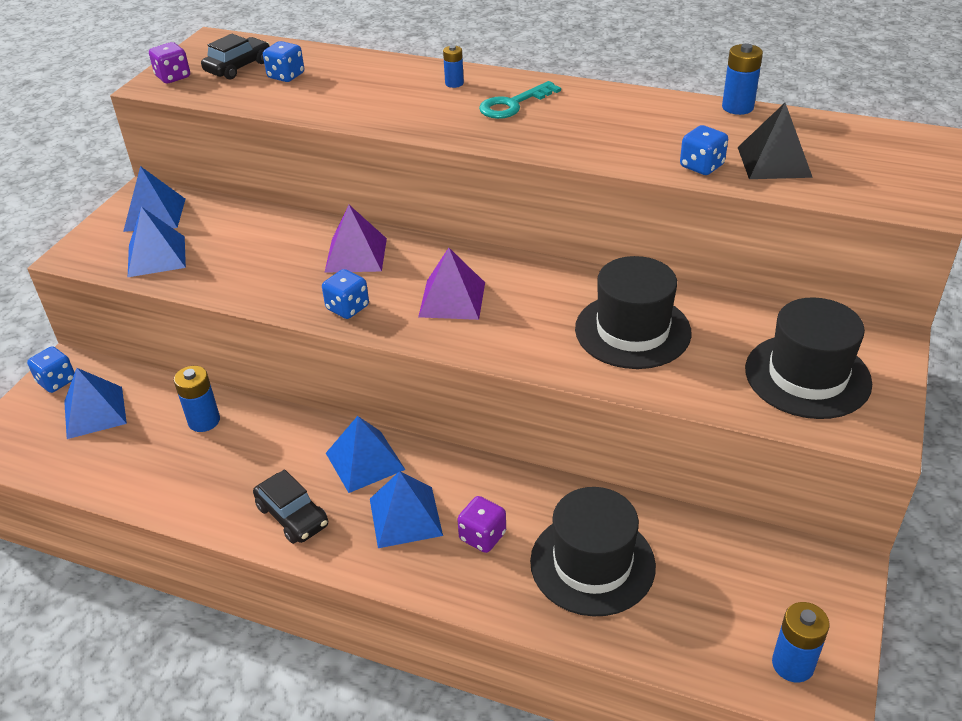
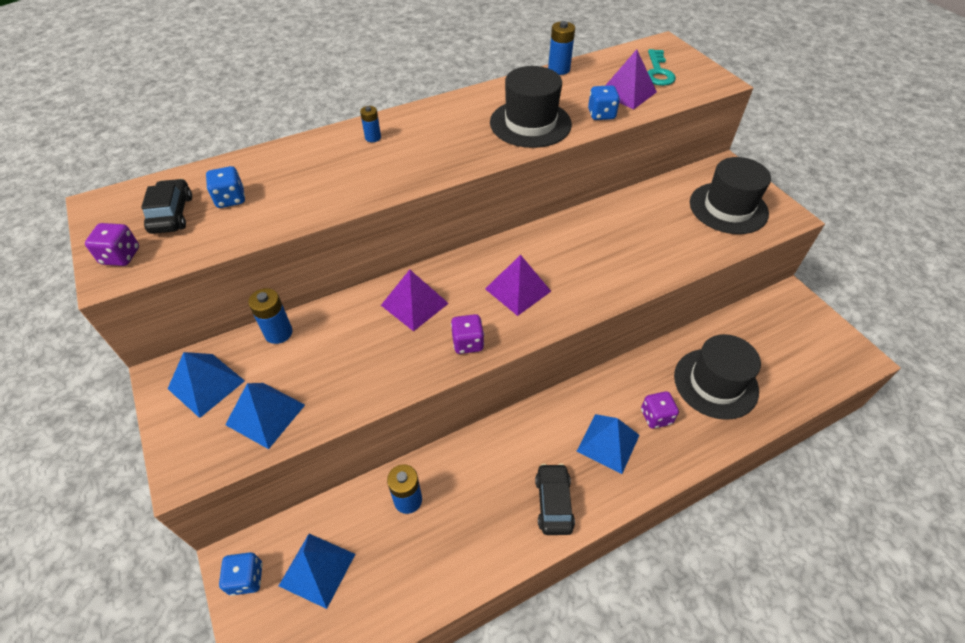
camera: 50 degrees left, 10 degrees up
(292, 516) = (553, 503): black car -> black car turned 90 degrees counterclockwise
(347, 308) = (467, 343): blue dice -> purple dice
(365, 461) = (541, 432): blue pyramid -> none
(513, 104) = (437, 132): turquoise key -> turquoise key (658, 72)
(632, 331) = (630, 239): black hat -> black hat (530, 123)
(774, 162) = (627, 92): black pyramid -> purple pyramid
(792, 664) = (836, 356): blue battery -> blue battery (278, 333)

